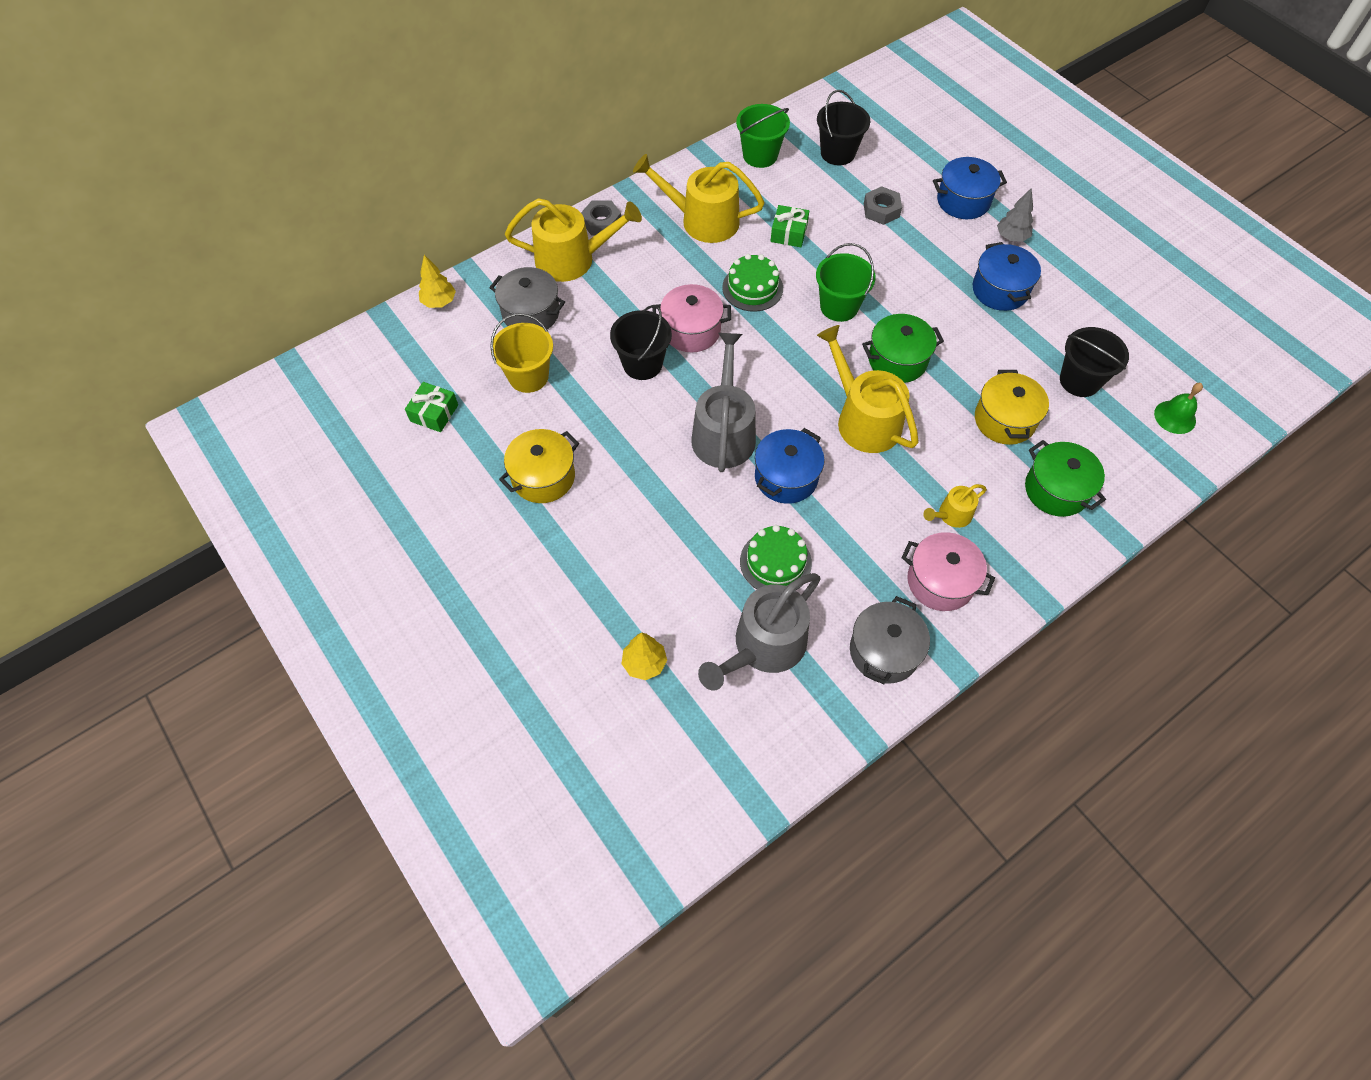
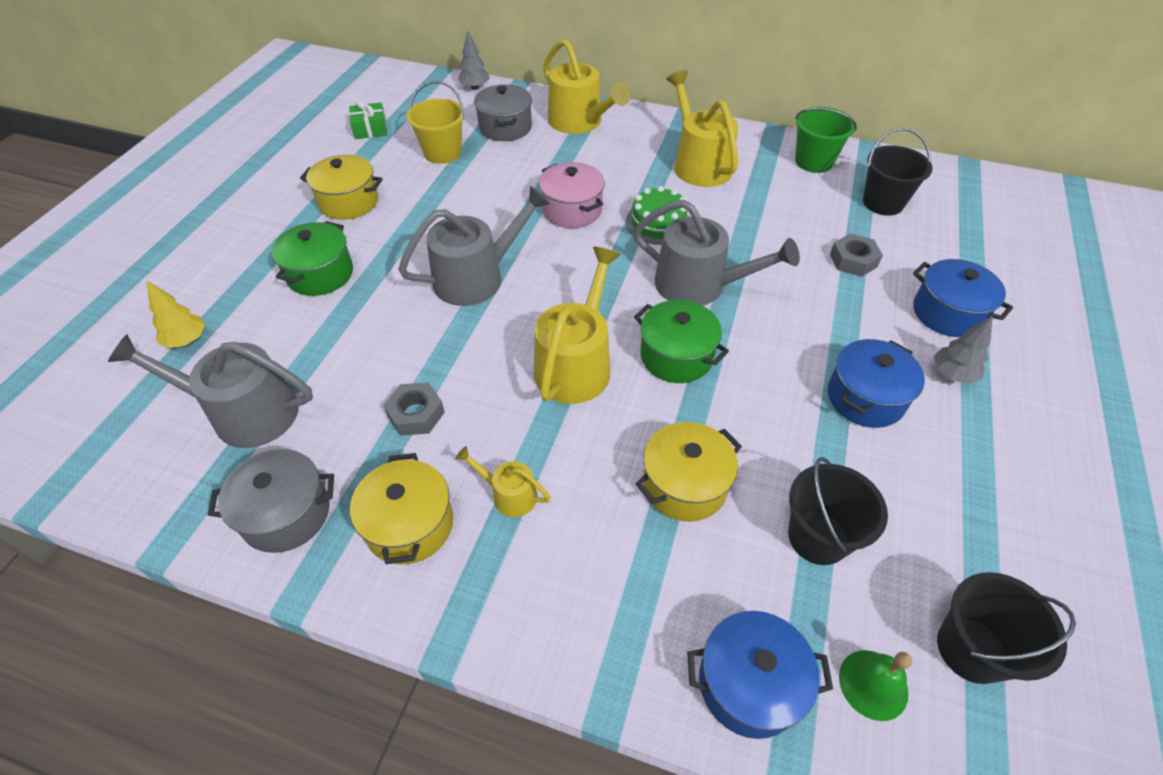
camera: 55 degrees right, 10 degrees down
(439, 302) = (475, 87): yellow tree -> grey tree
(601, 223) = (633, 119): grey nut -> grey nut (416, 414)
(642, 364) = (509, 200): black bucket -> black bucket (971, 649)
(775, 562) = (350, 377): green cake -> none
(786, 477) = (457, 340): blue pot -> blue pot (749, 684)
(788, 233) = (747, 216): green gift -> none
(839, 306) = (698, 285): green bucket -> grey watering can
(940, 581) = (409, 525): pink pot -> yellow pot
(1056, 490) = (626, 587): green pot -> green pot (320, 274)

